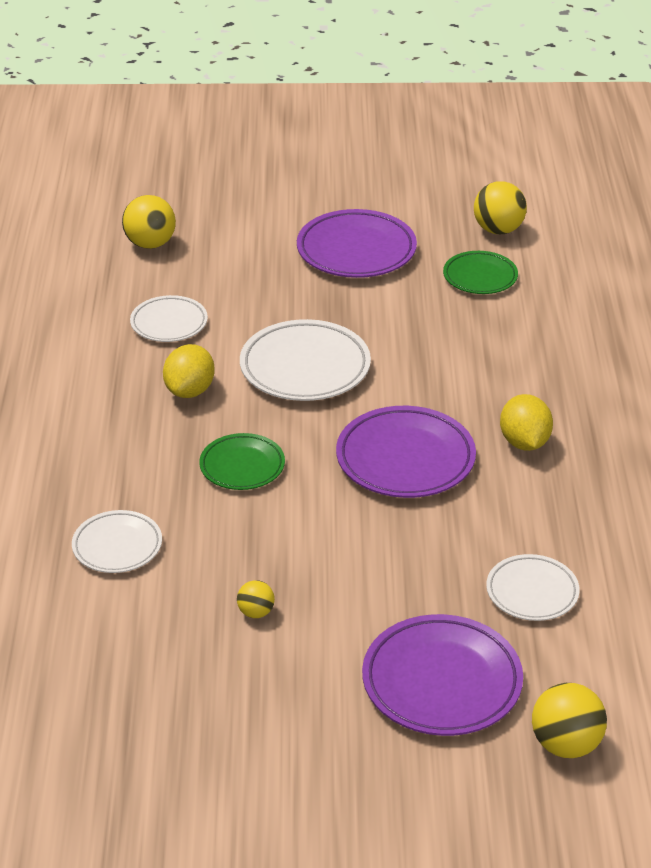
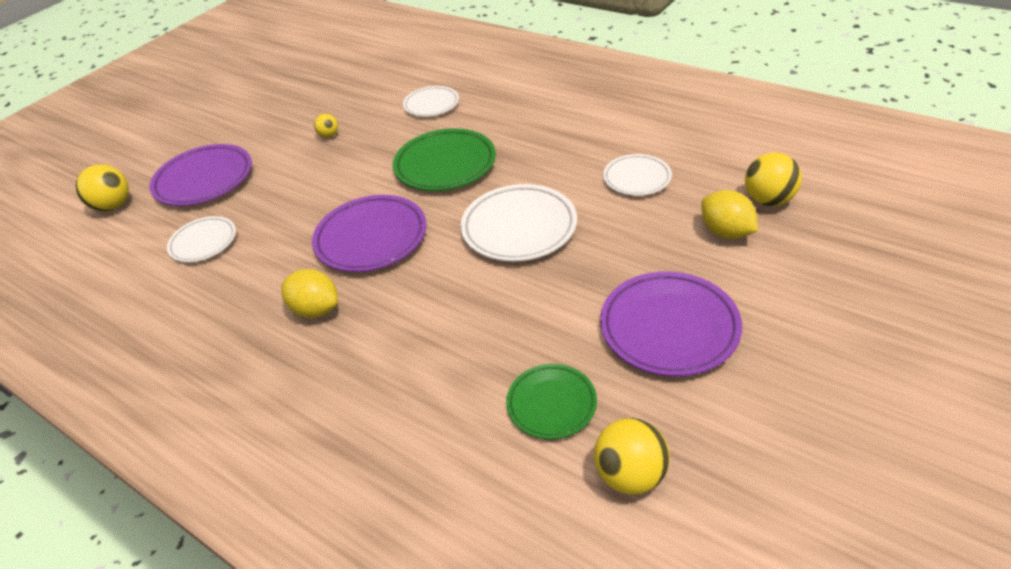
camera: 130 degrees right, 5 degrees up
(190, 390) = (544, 166): yellow lemon -> yellow lemon (726, 232)
(242, 466) = (445, 165): green plate -> green plate, size x1.64

